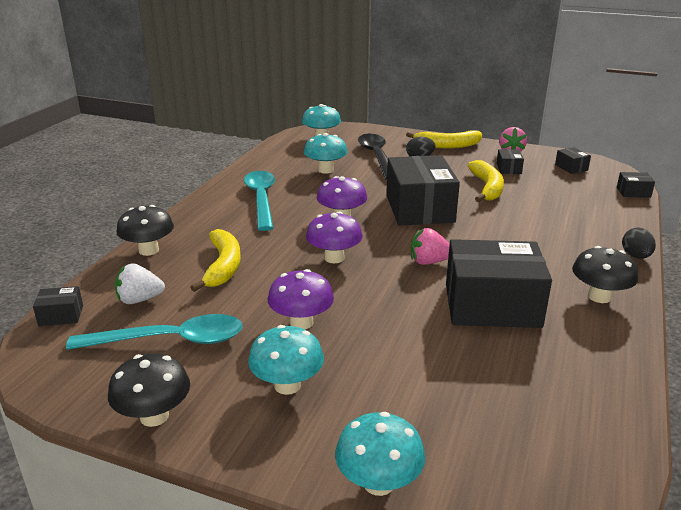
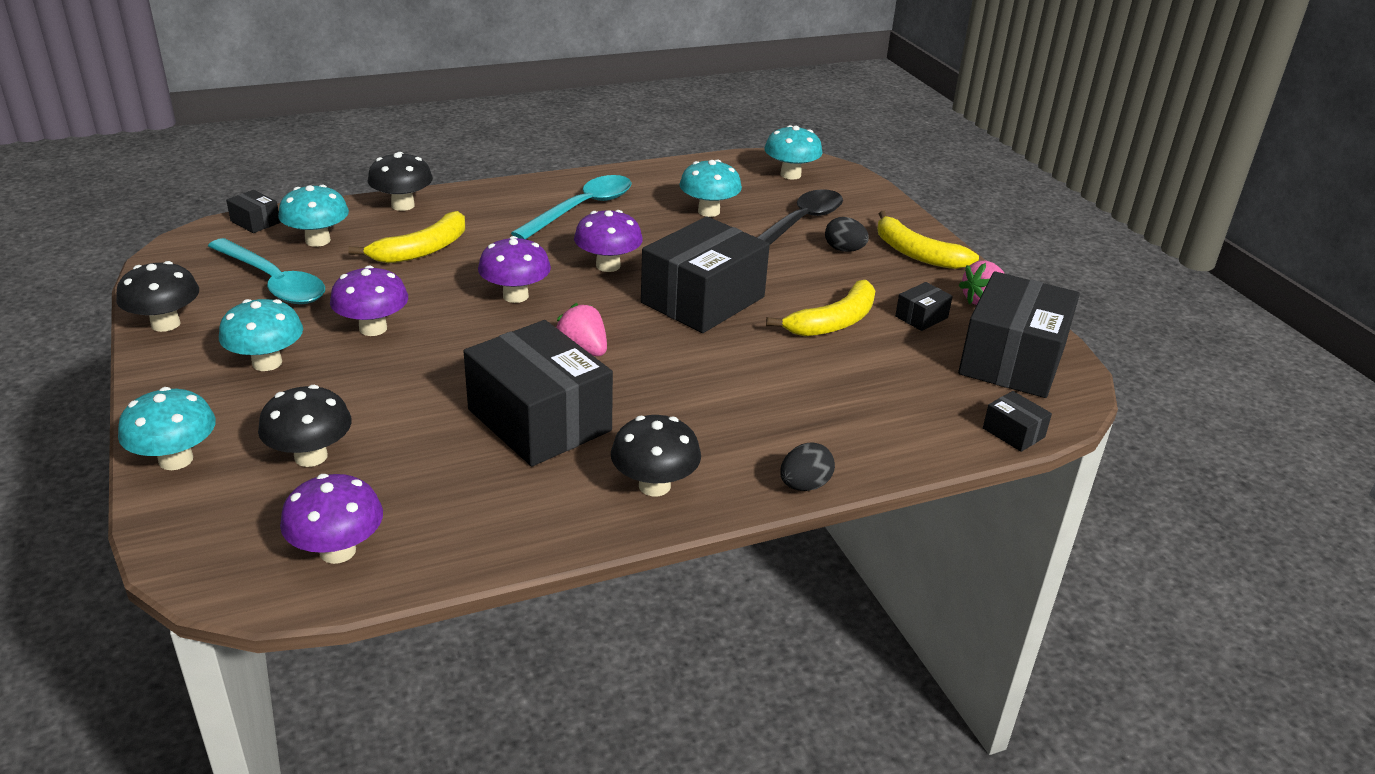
camera: 45 degrees right, 5 degrees up
(139, 300) = (318, 240): white strawberry -> turquoise mushroom
(443, 411) = (311, 456): none -> black mushroom
(571, 167) = (1012, 360): black box -> black box, size x2.37
(578, 442) = (338, 551): none -> purple mushroom

